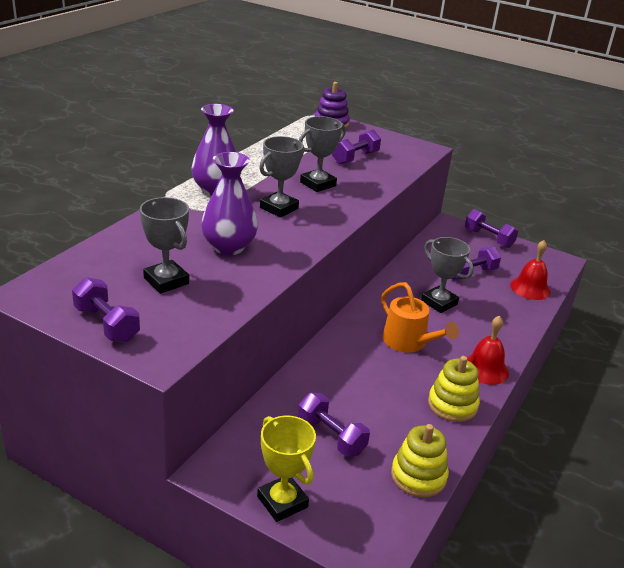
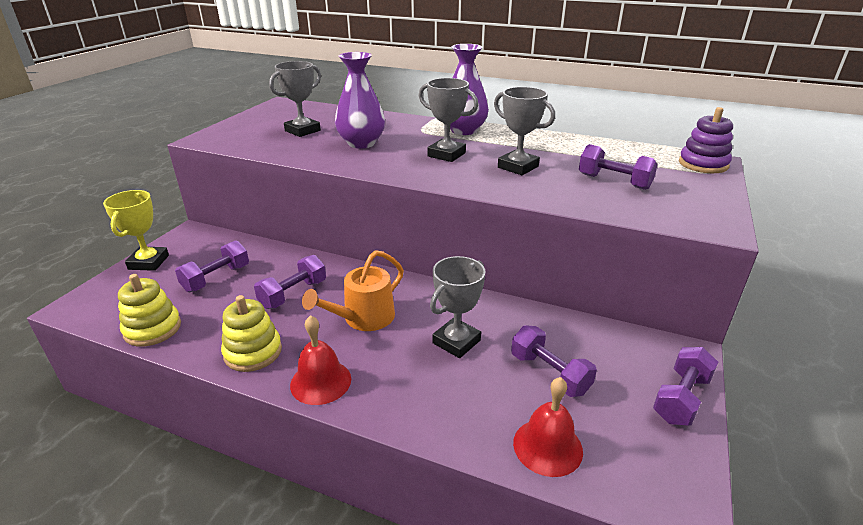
camera: 85 degrees right, 0 degrees up
(106, 324) = (245, 123): purple dumbbell -> purple dumbbell (293, 294)
(282, 502) = (149, 262): yellow trophy -> yellow trophy turned 45 degrees counterclockwise

